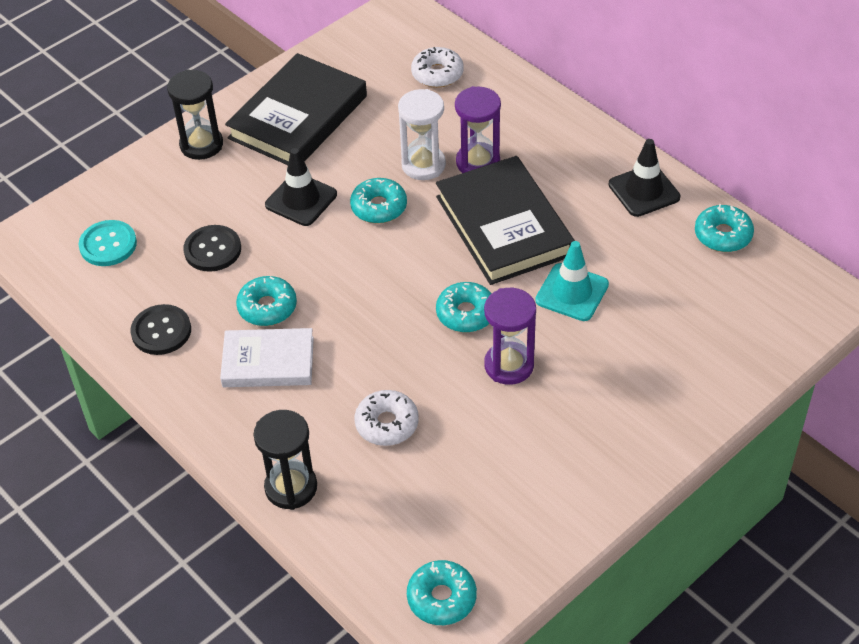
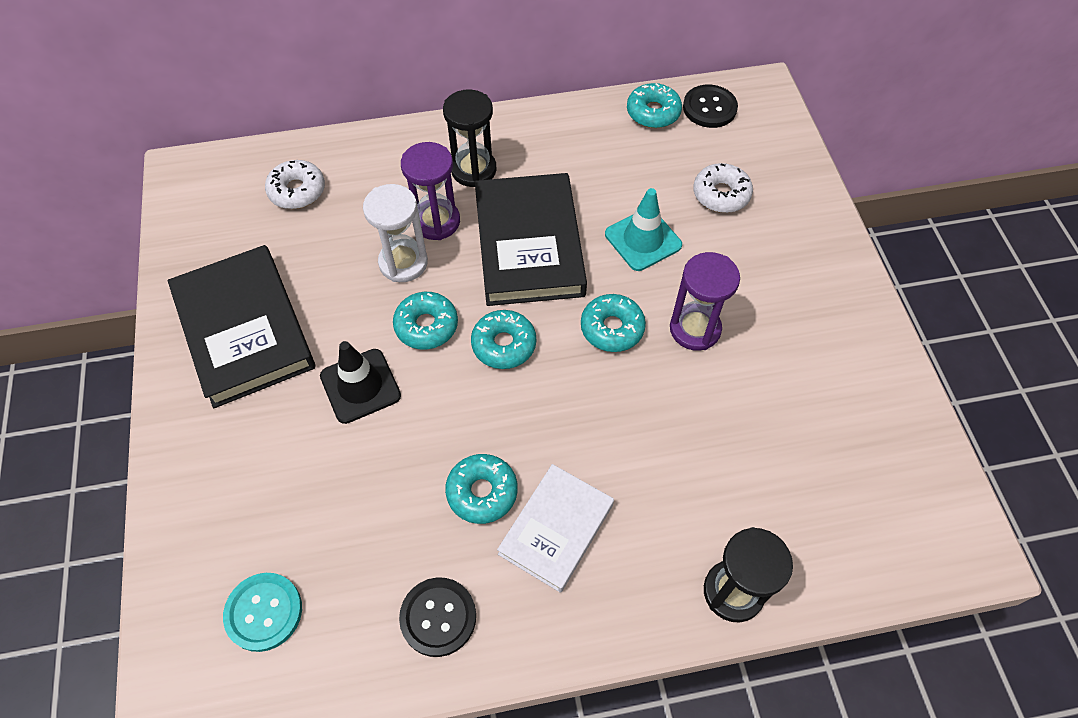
camera: 60 degrees left, 10 degrees up
(201, 145) = (199, 438): black hourglass -> black hourglass (473, 170)
(212, 250) = (361, 504): black button -> black button (709, 108)
(387, 424) = (703, 463): white donut -> white donut (721, 194)
(441, 598) = (932, 525): turquoise donut -> turquoise donut (504, 344)
(504, 226) = (529, 244): black book -> black book turned 75 degrees clockwise
(644, 191) = (566, 132): black traffic cone -> none

